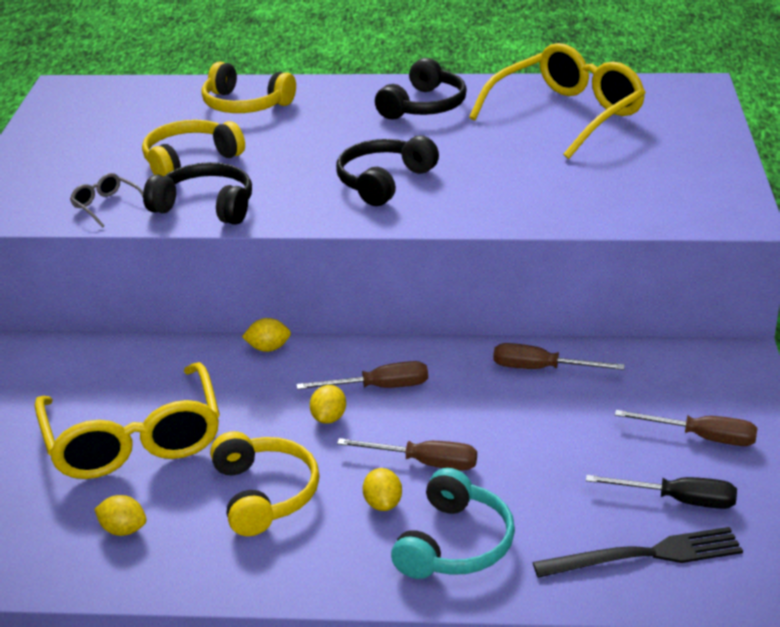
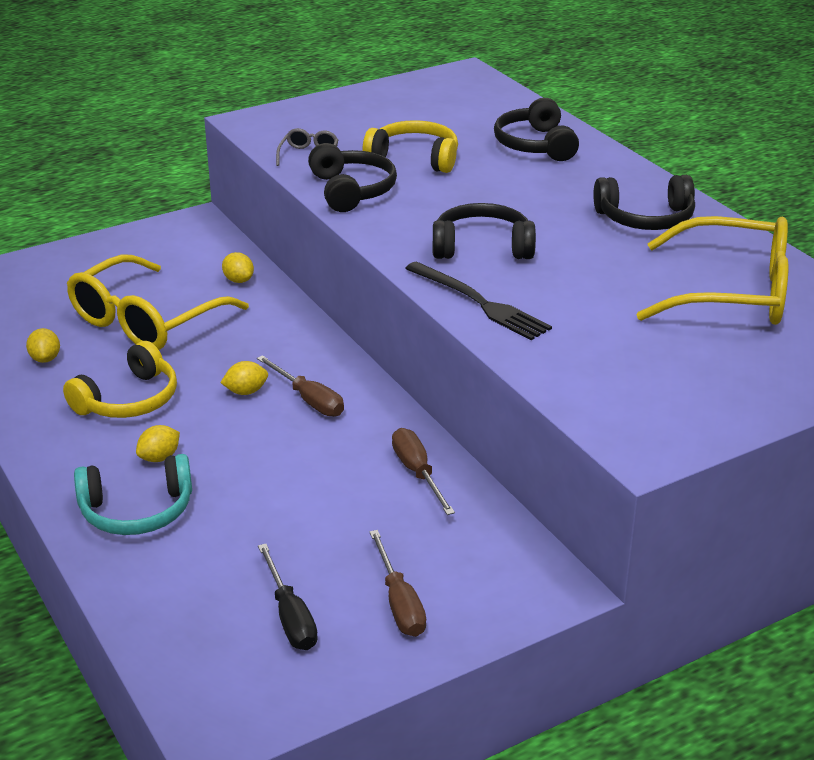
camera: 55 degrees right, 0 degrees up
(245, 105) = (535, 145): yellow headphones -> black headphones
(268, 348) = (311, 329): yellow lemon -> yellow lemon (238, 280)
(424, 463) = (227, 458): brown screwdriver -> none
(645, 555) = (197, 620): black fork -> black fork (479, 303)

